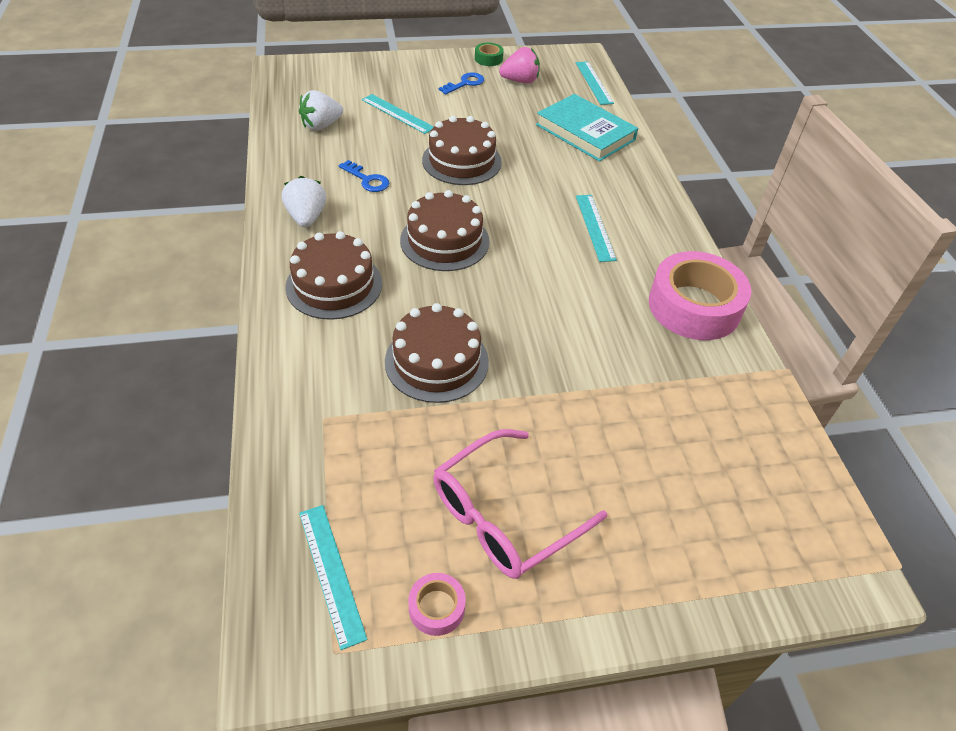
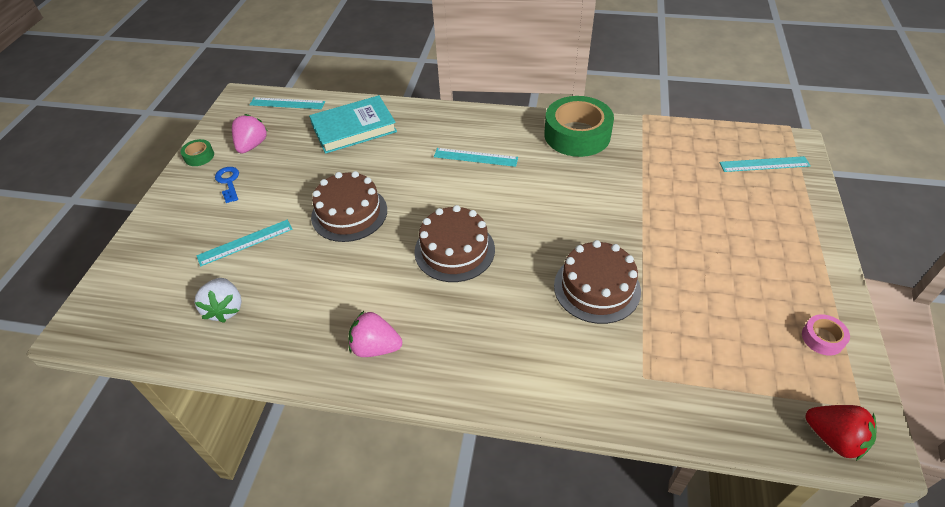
camera: 65 degrees left, 0 degrees up
(279, 616) = (833, 438): none -> red strawberry
(306, 217) = (375, 347): white strawberry -> pink strawberry
(331, 573) = (795, 397): turquoise ruler -> turquoise ruler (764, 164)
(334, 285) = (483, 341): brown cake -> none
(367, 180) = (340, 287): blue key -> none
(505, 514) = (748, 282): pink glasses -> none
(694, 306) = (577, 135): pink tape -> green tape

